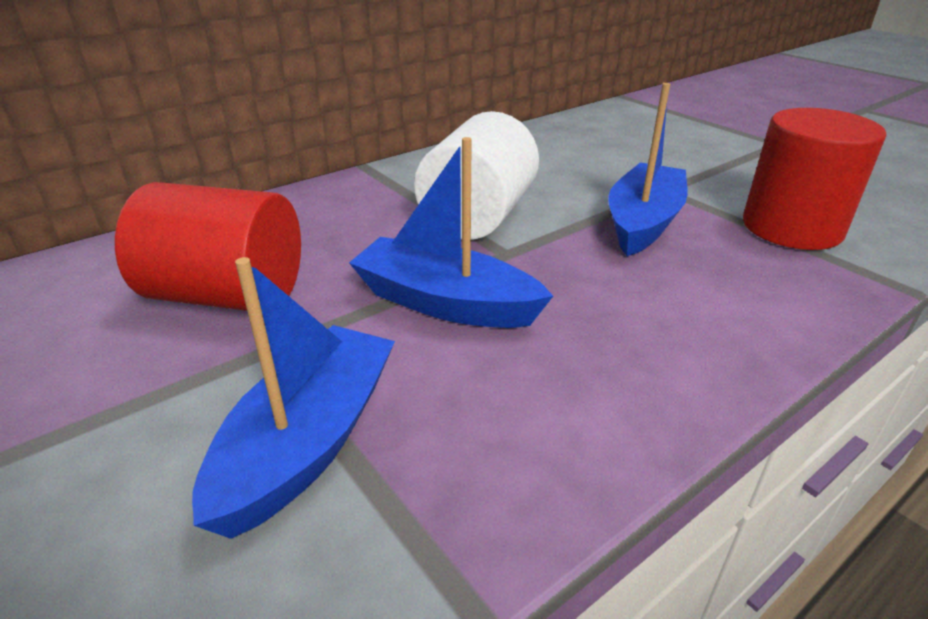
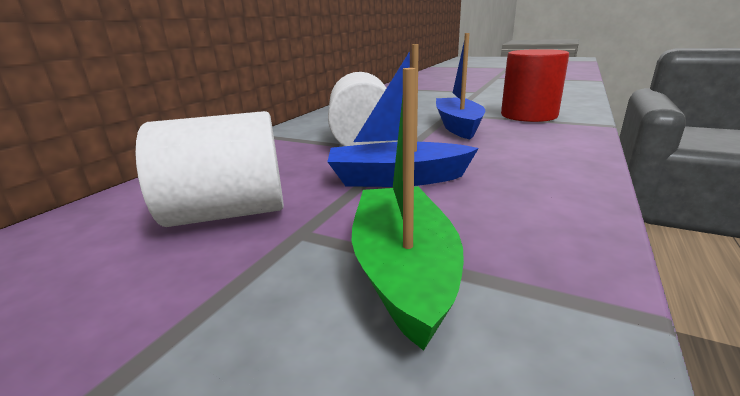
camera: 25 degrees left, 10 degrees down
(227, 296) = (228, 213): red cylinder -> white cylinder
(308, 442) = (403, 270): blue boat -> green boat

